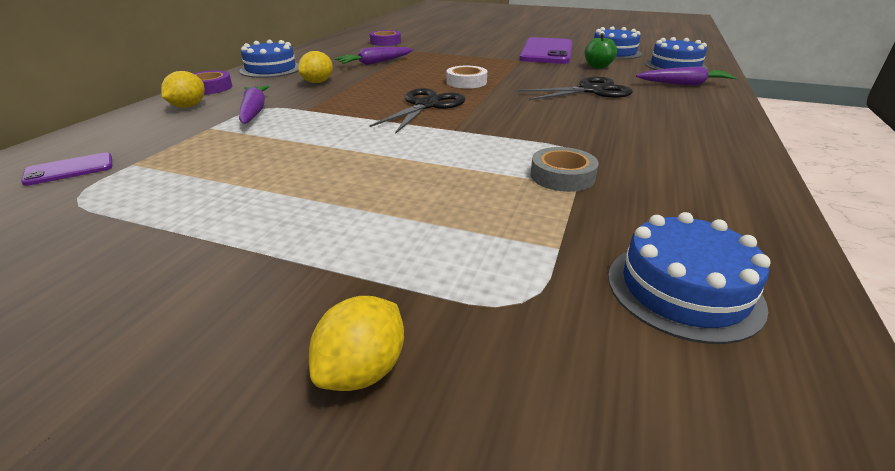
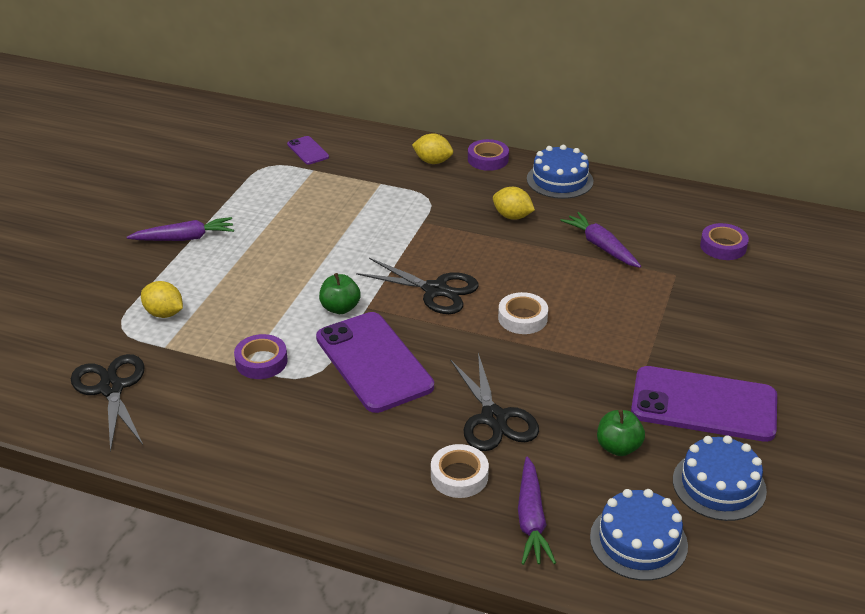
camera: 90 degrees right, 5 degrees up
(254, 111) = (419, 196): purple carrot -> purple carrot (185, 238)
(362, 370) = (93, 281): yellow lemon -> yellow lemon (164, 313)
(455, 141) = (340, 308): none -> green apple
(540, 126) = (374, 362): none -> purple phone
(562, 176) = (261, 361): grey tape -> purple tape
(662, 99) = (459, 476): none -> white tape
(683, 290) = (111, 388): blue cake -> black scissors

